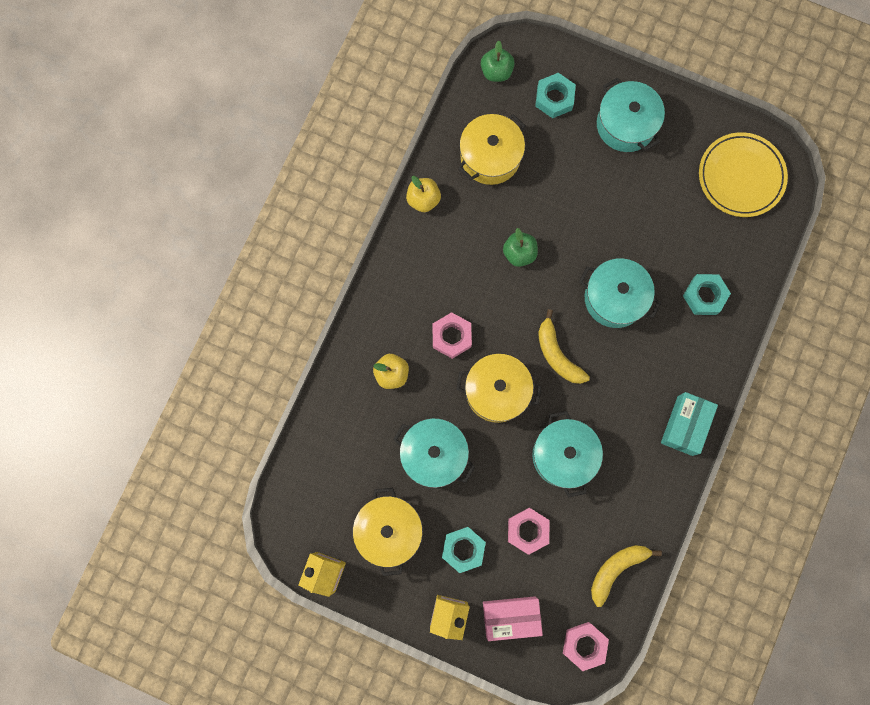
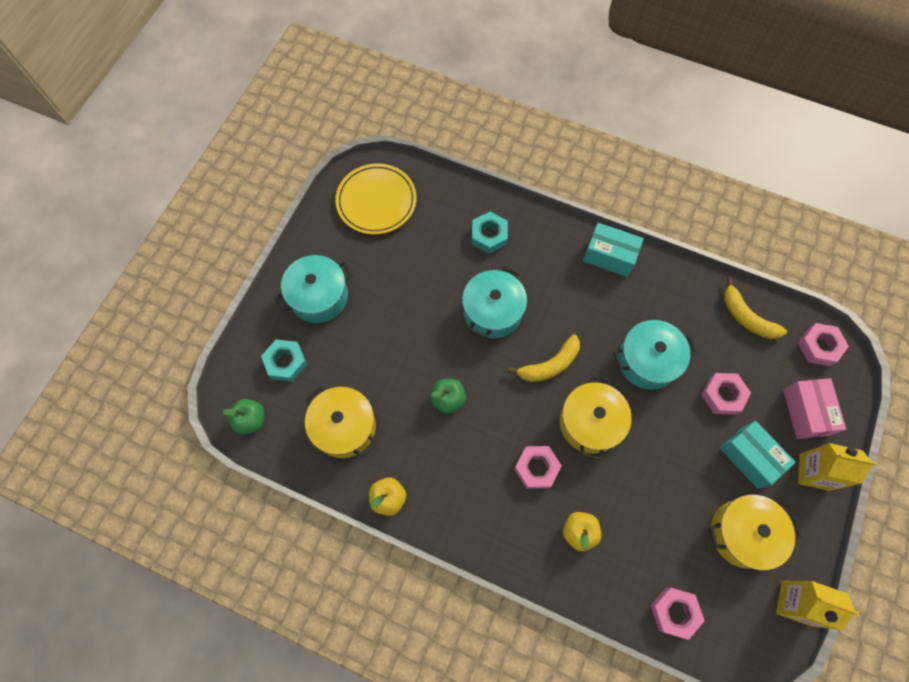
camera: 90 degrees left, 10 degrees down
(319, 456) = (674, 612): none -> pink nut
(434, 455) = (659, 486): turquoise pot -> none
(463, 549) = (749, 457): turquoise nut -> turquoise box

